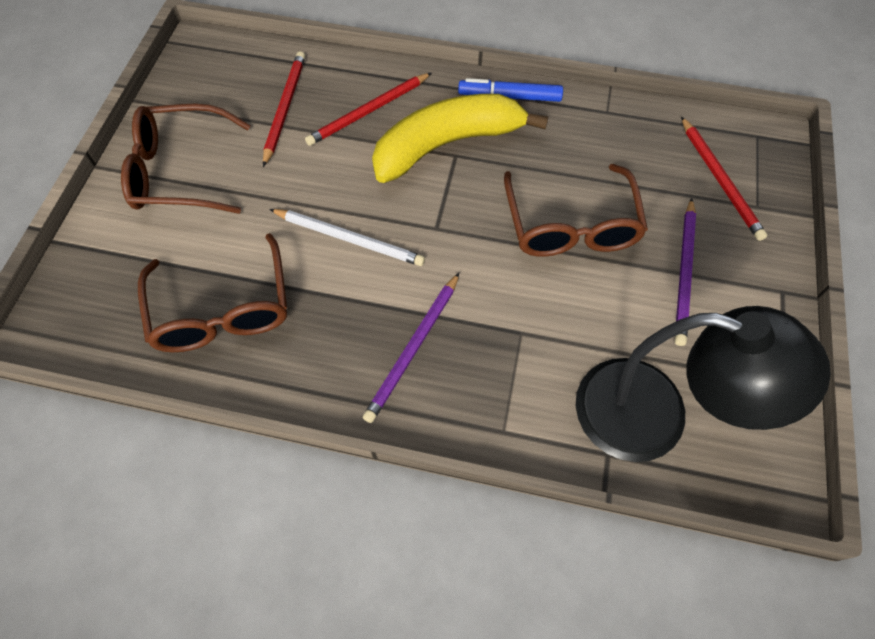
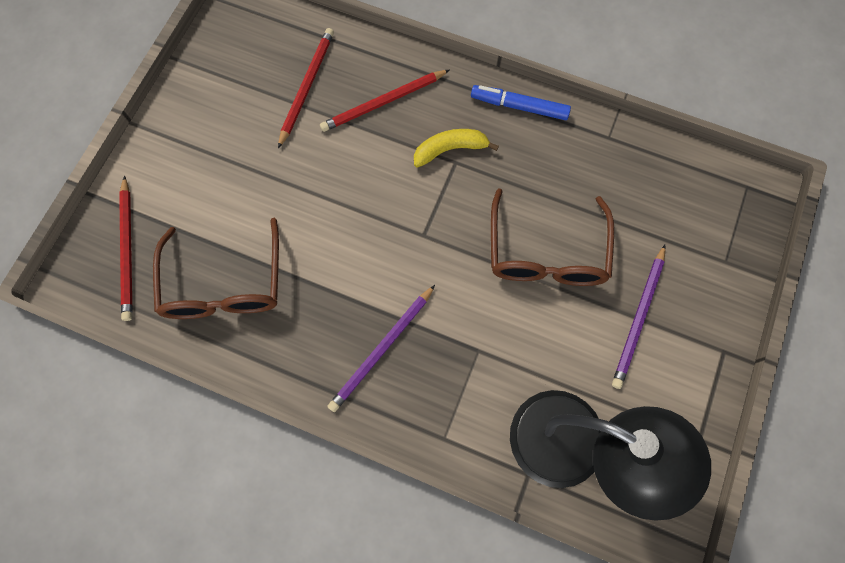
camera: 10 degrees right, 10 degrees up
(180, 172) = (204, 140): brown glasses -> none
(349, 239) = (344, 233): white pencil -> none
(447, 144) = (450, 149): yellow banana -> yellow banana, size x0.50
(720, 180) = (698, 229): red pencil -> red pencil (128, 250)

